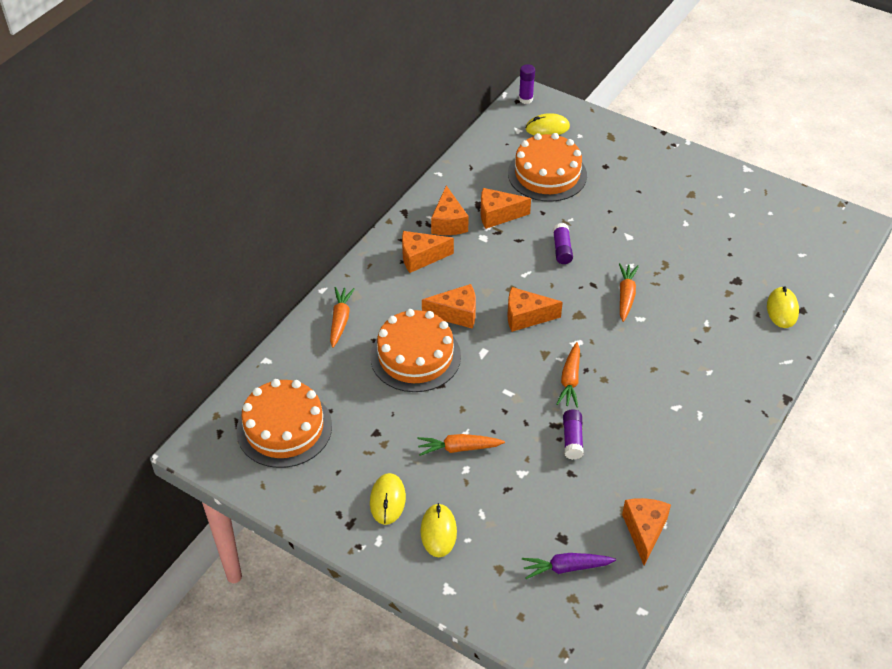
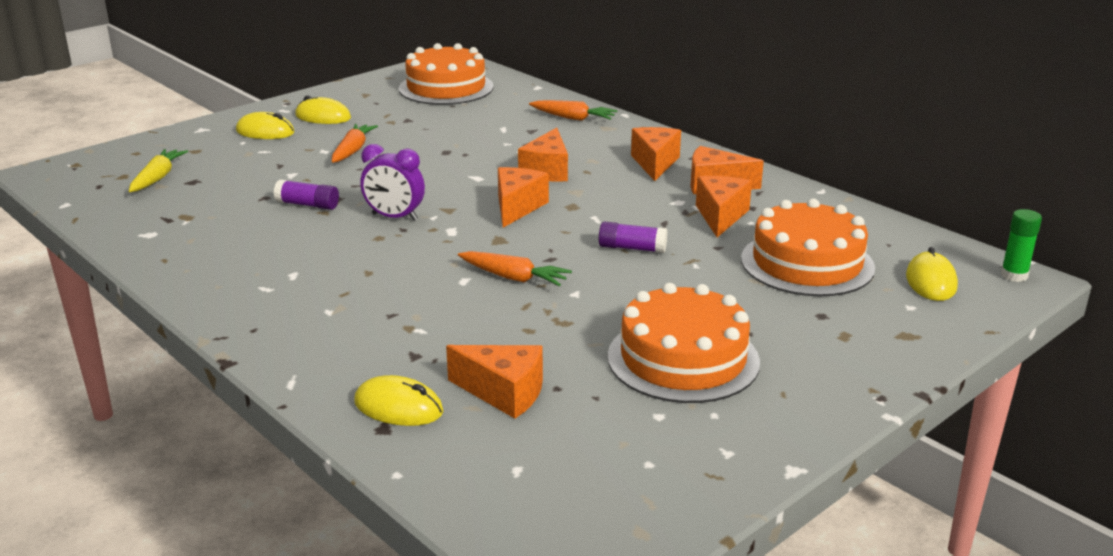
camera: 105 degrees right, 20 degrees down
(415, 356) = (495, 145): orange cake -> orange cake (683, 359)
(525, 99) = (1014, 275): purple glue stick -> green glue stick
(566, 568) = (157, 178): purple carrot -> yellow carrot
(570, 380) = (394, 217): orange carrot -> purple clock
(644, 531) = (148, 222): orange cheese -> orange cheese (504, 393)

